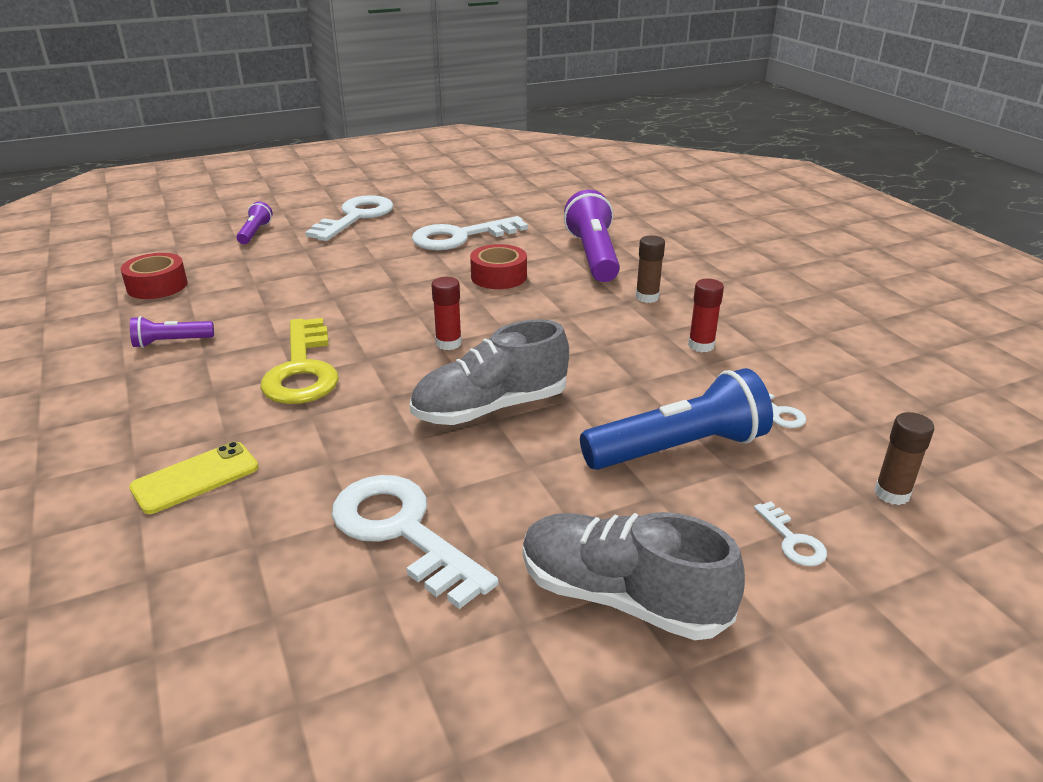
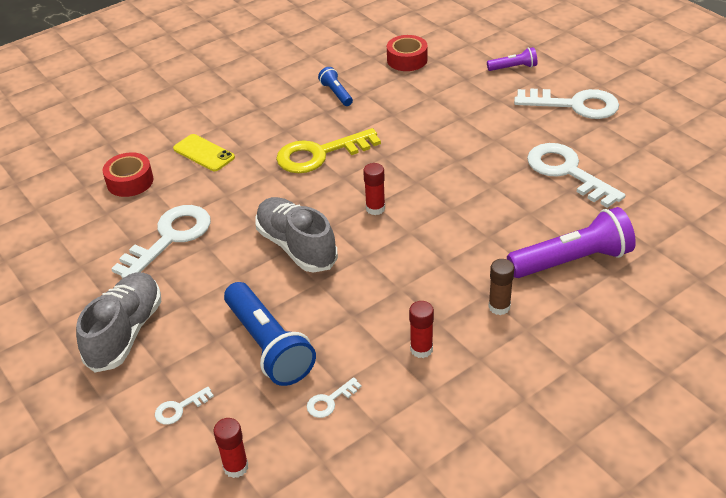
camera: 80 degrees right, 10 degrees up
(171, 342) = (336, 93): purple flashlight -> blue flashlight
(498, 276) = (498, 210): red tape -> red tape (130, 181)
(892, 494) = (236, 467): brown glue stick -> red glue stick

